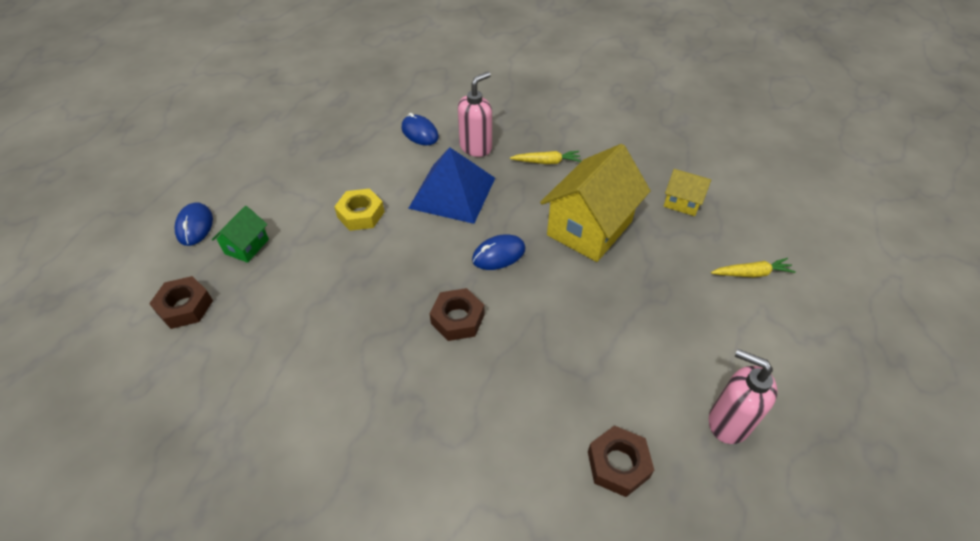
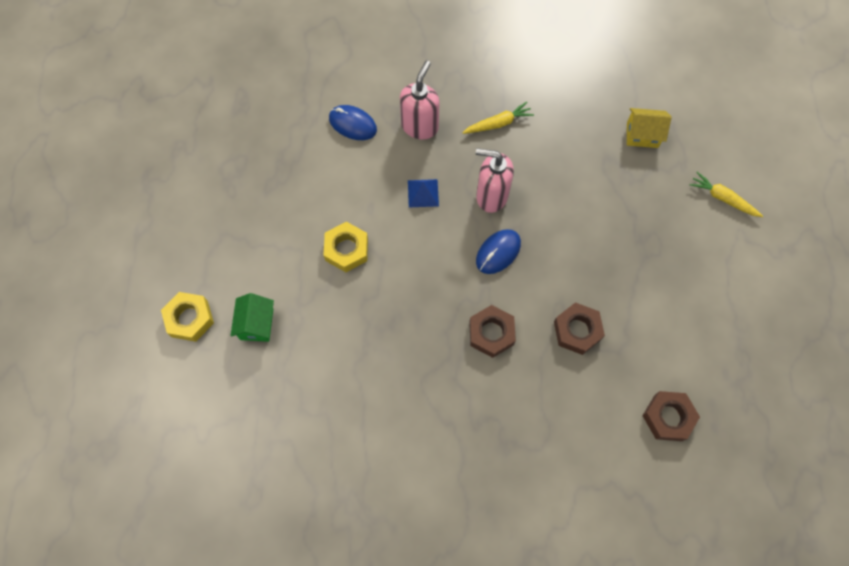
camera: 20 degrees left, 20 degrees up
(185, 307) = (240, 408): brown nut -> brown nut (577, 330)
(195, 226) = (189, 319): blue mouse -> yellow nut
(452, 192) = (423, 193): blue pyramid -> blue pyramid, size x0.43
(589, 228) = (568, 194): yellow house -> none
(728, 422) = (738, 351): pink soap dispenser -> pink soap dispenser (491, 196)
(751, 273) = (723, 198): yellow carrot -> yellow carrot turned 120 degrees counterclockwise

